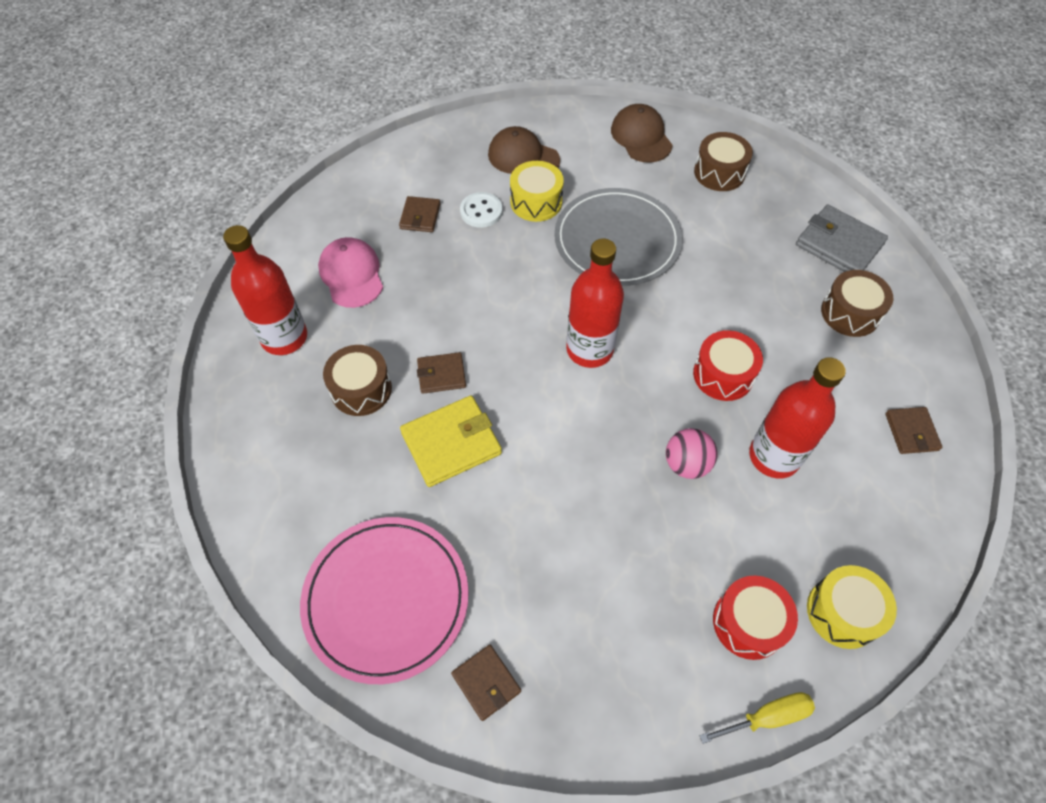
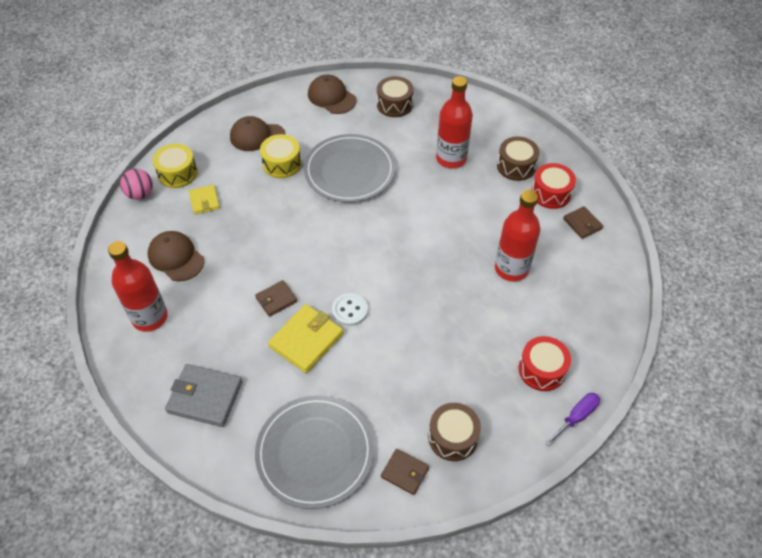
camera: 25 degrees left, 5 degrees down
(351, 275) = (176, 257): pink cap -> brown cap
(361, 389) = (225, 330): brown drum -> brown drum (452, 437)
(386, 599) = (315, 452): pink plate -> grey plate
(420, 216) = (204, 201): brown wallet -> yellow wallet
(481, 211) = (247, 183): white button -> white button (350, 310)
(589, 349) = (367, 247): red bottle -> red bottle (451, 159)
(686, 464) = (462, 294): pink ball -> pink ball (140, 194)
(723, 375) = (458, 231): red drum -> red drum (551, 193)
(767, 717) = (576, 417): yellow screwdriver -> purple screwdriver
(839, 244) = (490, 126): grey wallet -> grey wallet (205, 397)
(842, 612) = (590, 341): yellow drum -> yellow drum (177, 173)

